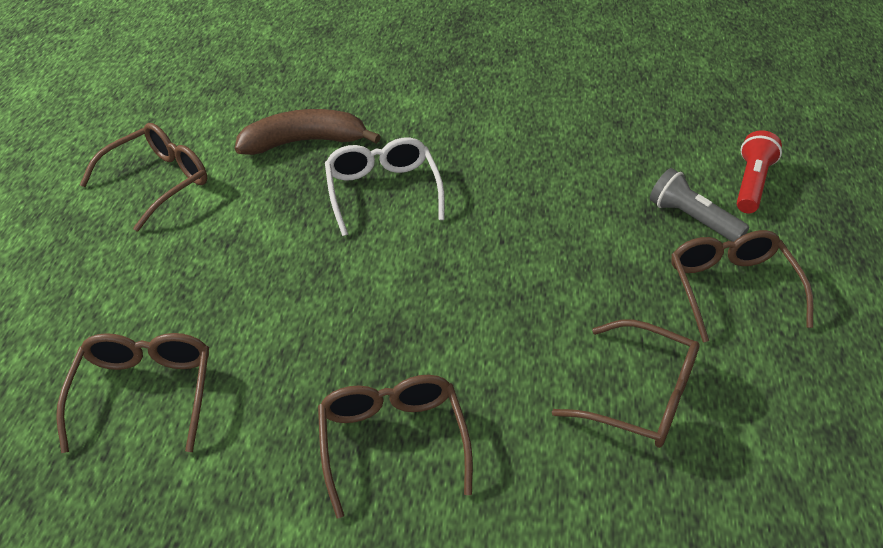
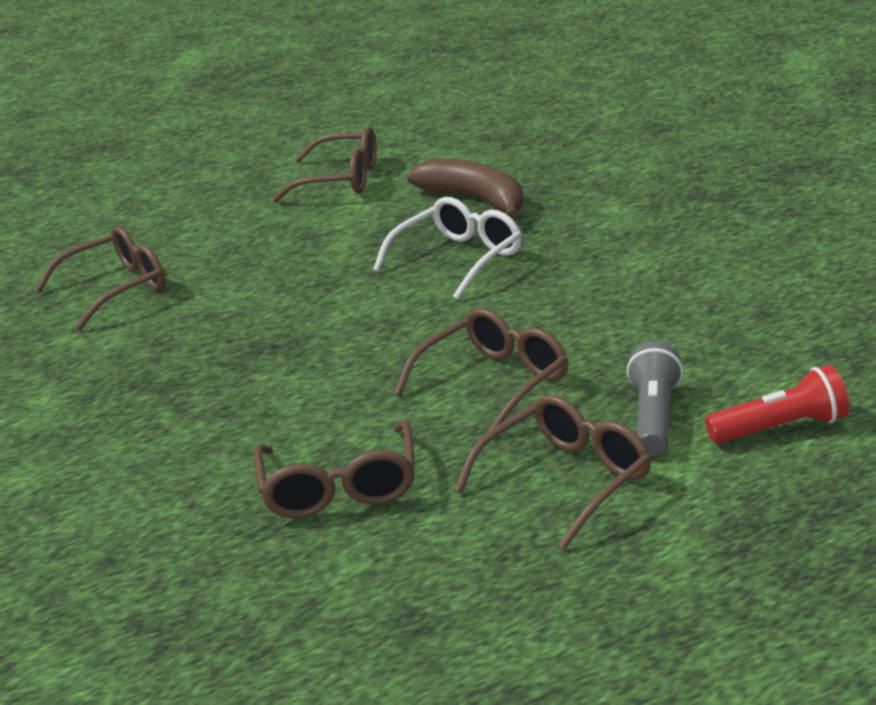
camera: 60 degrees right, 15 degrees down
(392, 442) = (164, 397): brown glasses -> brown glasses (495, 382)

